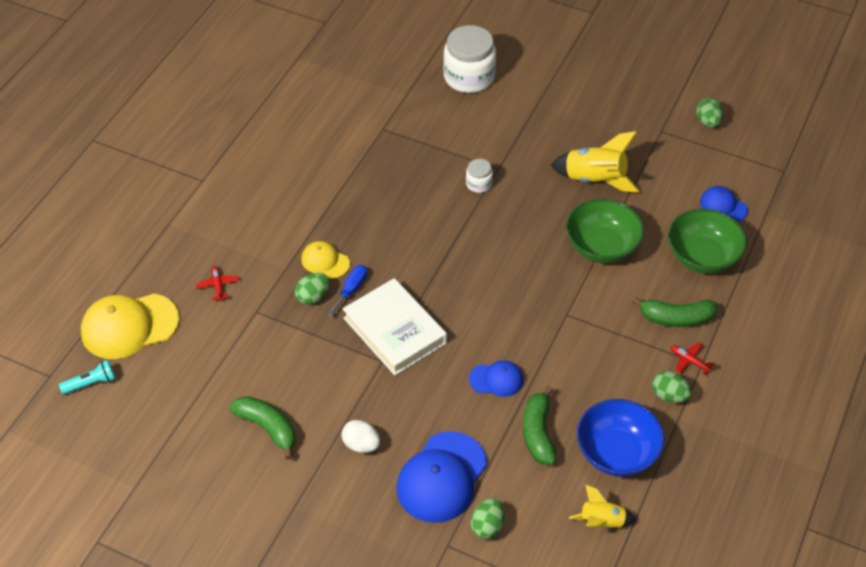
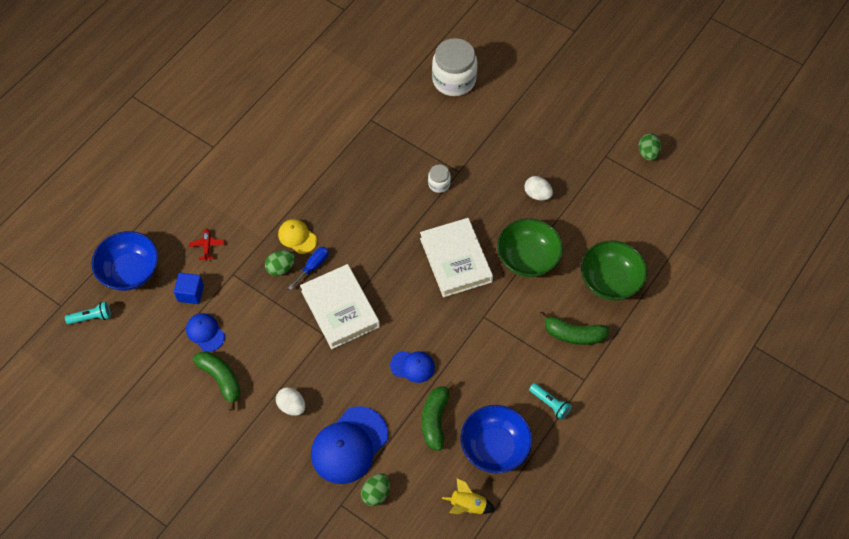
camera: 10 degrees right, 10 degrees up
(129, 326) = (130, 271): yellow cap -> blue bowl
(209, 339) = (191, 293): none -> blue cube
(518, 260) = (456, 260): none -> white book
(595, 180) = (537, 194): yellow rocket -> white egg
(669, 395) = (550, 404): green egg -> turquoise flashlight
(689, 361) = (574, 375): red plane -> none
(723, 206) = (640, 236): blue cap -> blue cap (205, 332)

